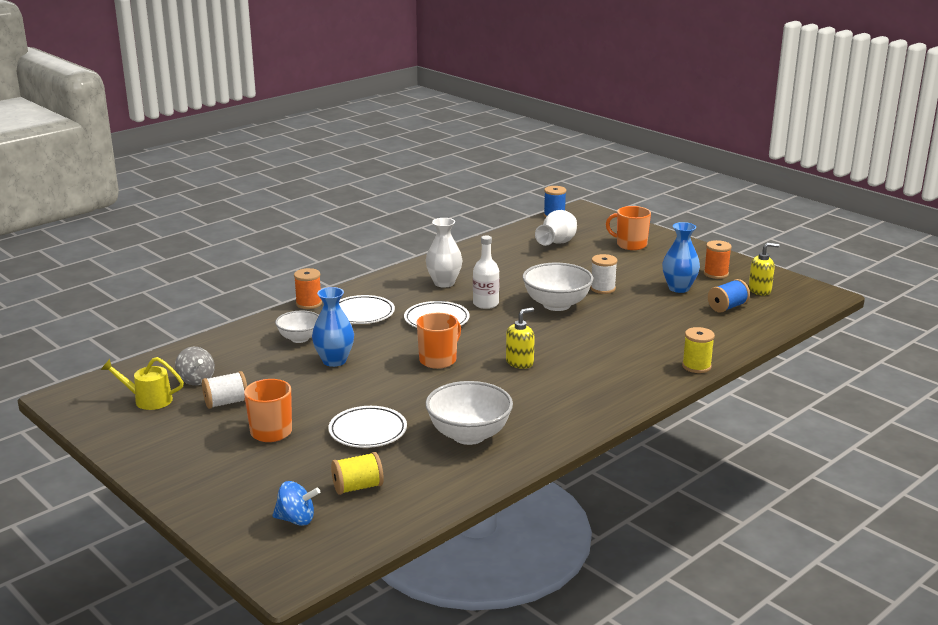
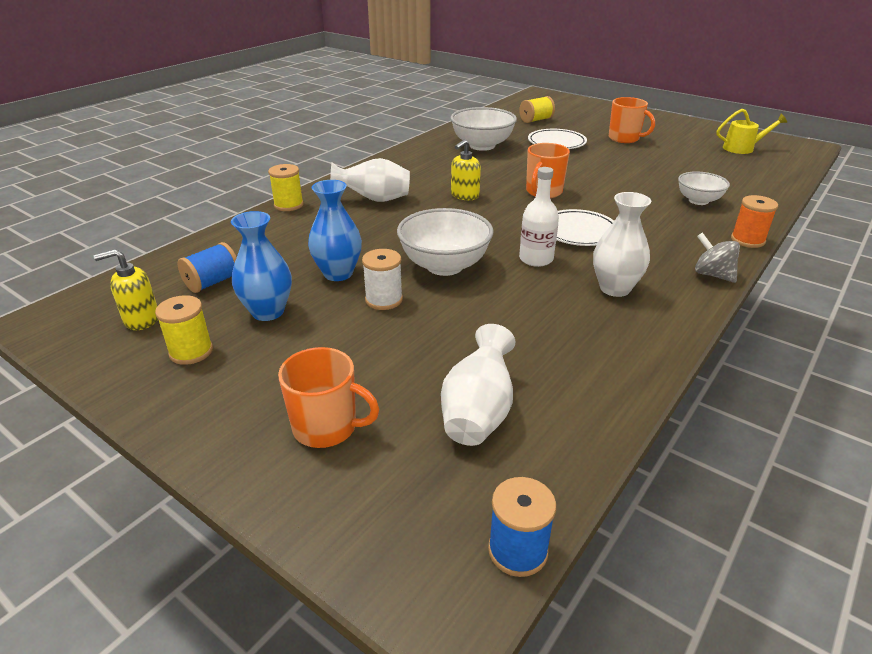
camera: 170 degrees right, 10 degrees up
(196, 380) = (731, 162): grey spinning top -> grey spinning top (712, 275)
(226, 403) = (682, 151): white spool -> none
(296, 519) = (557, 108): blue spinning top -> none
(334, 361) = (638, 184): blue vase -> blue vase (338, 273)
(362, 313) = (670, 233): white plate -> none
(611, 365) = (374, 200): none -> white vase
(716, 274) = (191, 352): orange spool -> yellow spool

